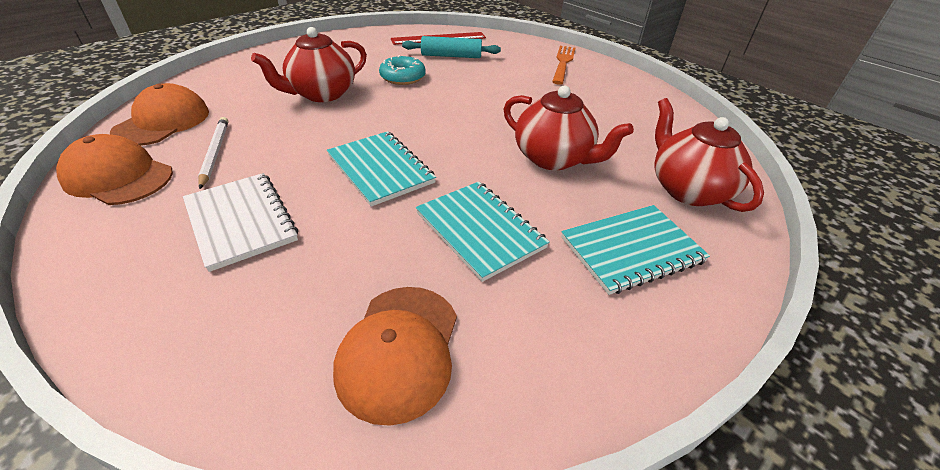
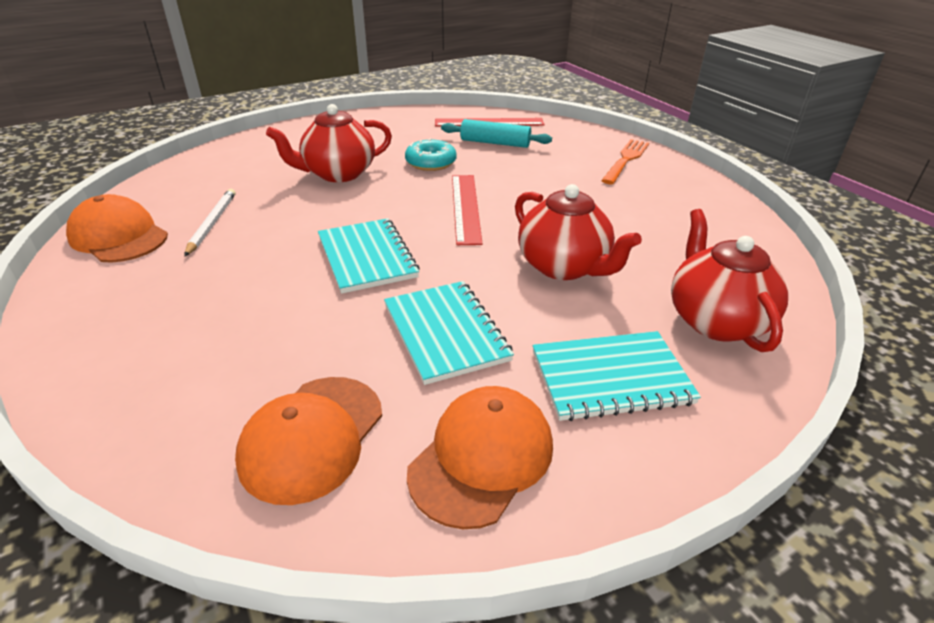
camera: 15 degrees right, 5 degrees down
(162, 122) = (176, 188): orange cap -> orange cap (482, 458)
(240, 221) = (211, 292): white notebook -> none
(450, 115) = (465, 207): none -> red ruler

